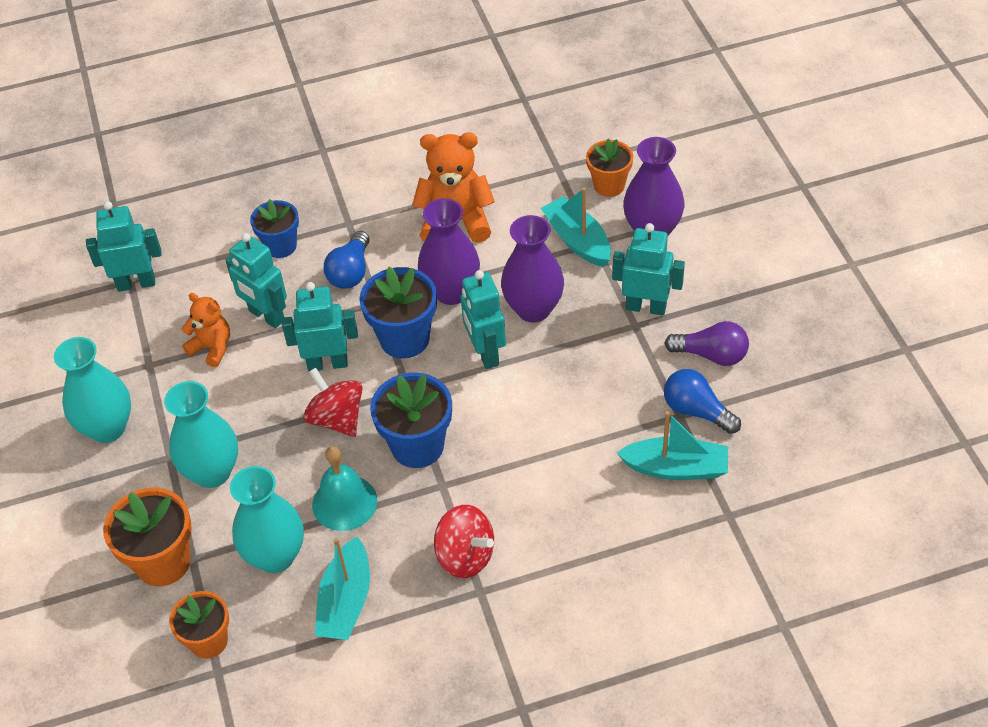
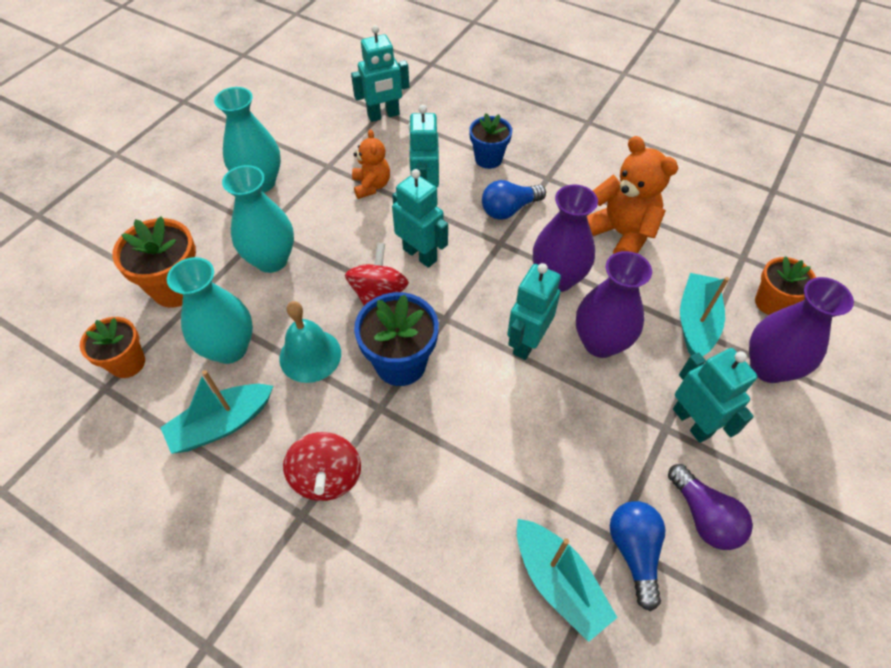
camera: 45 degrees right, 5 degrees up
(136, 283) = (383, 115): turquoise robot -> turquoise robot turned 120 degrees clockwise
(404, 339) = (486, 282): blue flower pot -> none

